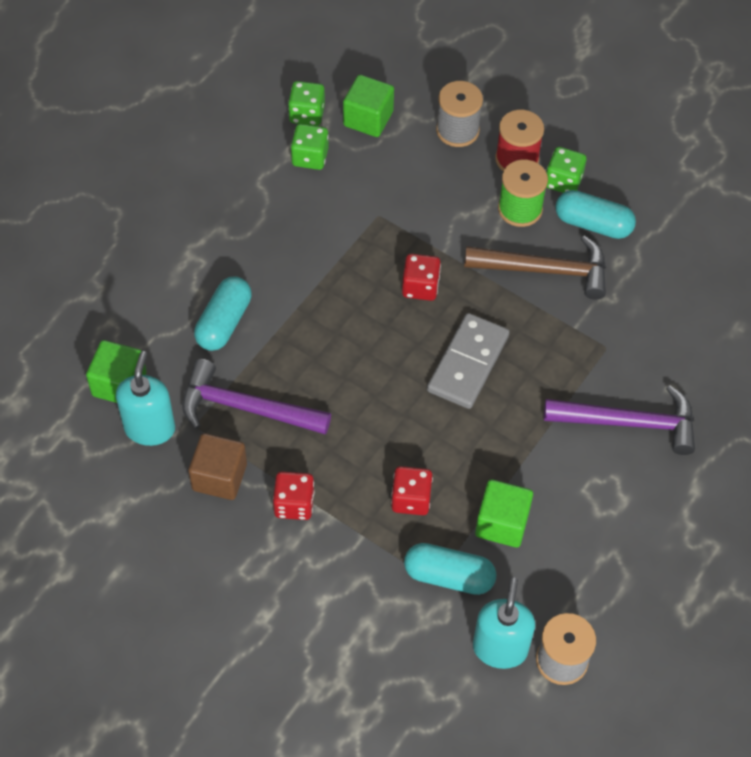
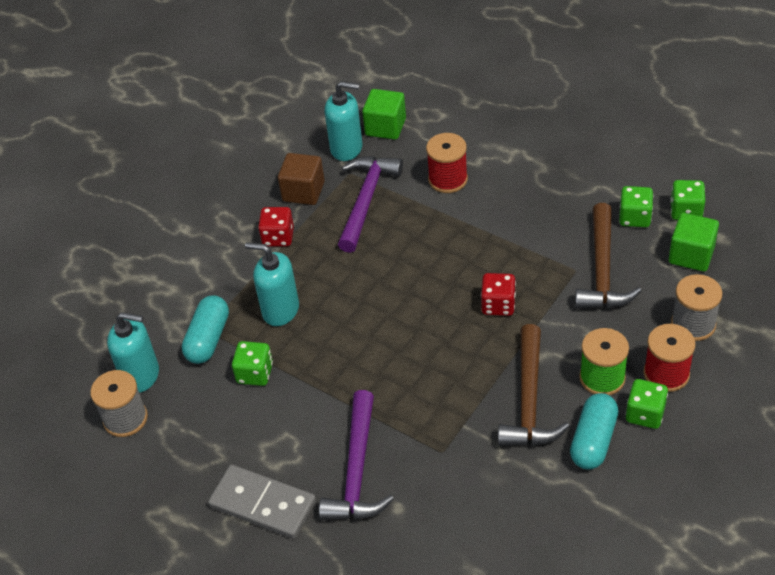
camera: 95 degrees right, 10 degrees down
(224, 322) = (448, 179): turquoise capsule -> red spool
(381, 193) = (602, 270): none -> brown hammer
(411, 499) = (280, 310): red dice -> turquoise soap dispenser
(467, 363) = (417, 343): grey domino -> grey domino (263, 504)
(502, 523) = (255, 373): green cube -> green dice

